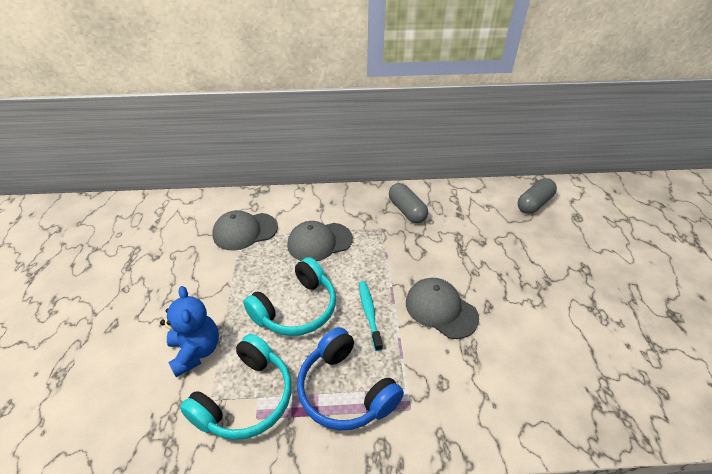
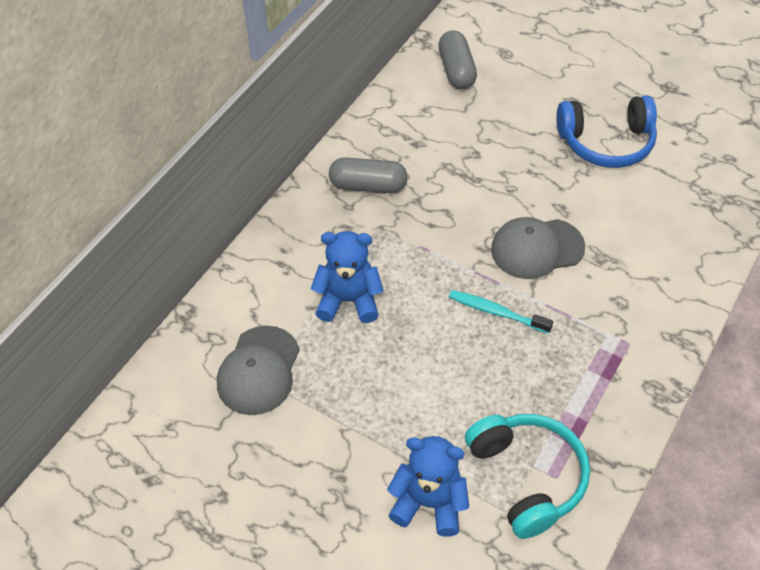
camera: 55 degrees left, 10 degrees up
(296, 309) = (439, 376): turquoise headphones -> none
(319, 242) = (348, 300): grey cap -> blue teddy bear
(345, 390) = (576, 385): blue headphones -> blue headphones (606, 142)

